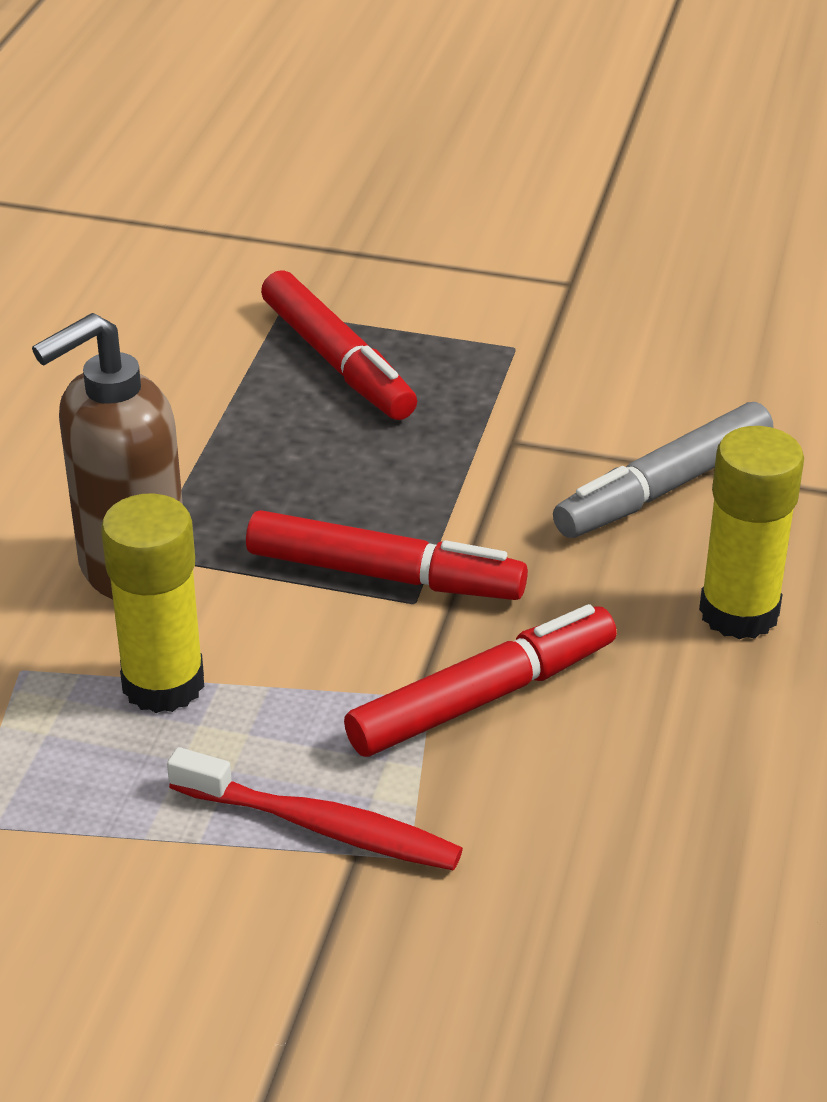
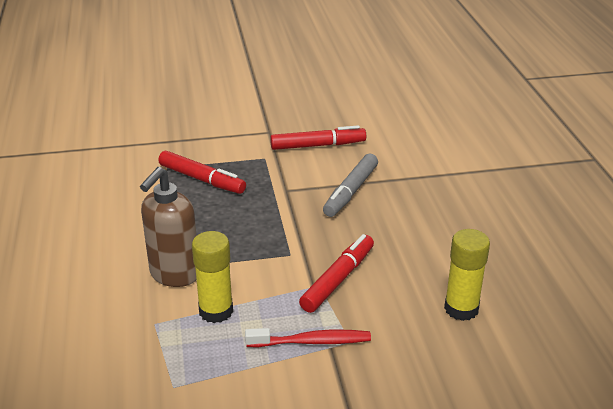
camera: 25 degrees left, 5 degrees down
(384, 575) = (272, 248): red marker -> red marker (318, 145)
(739, 612) = (405, 225): yellow glue stick -> yellow glue stick (461, 309)

